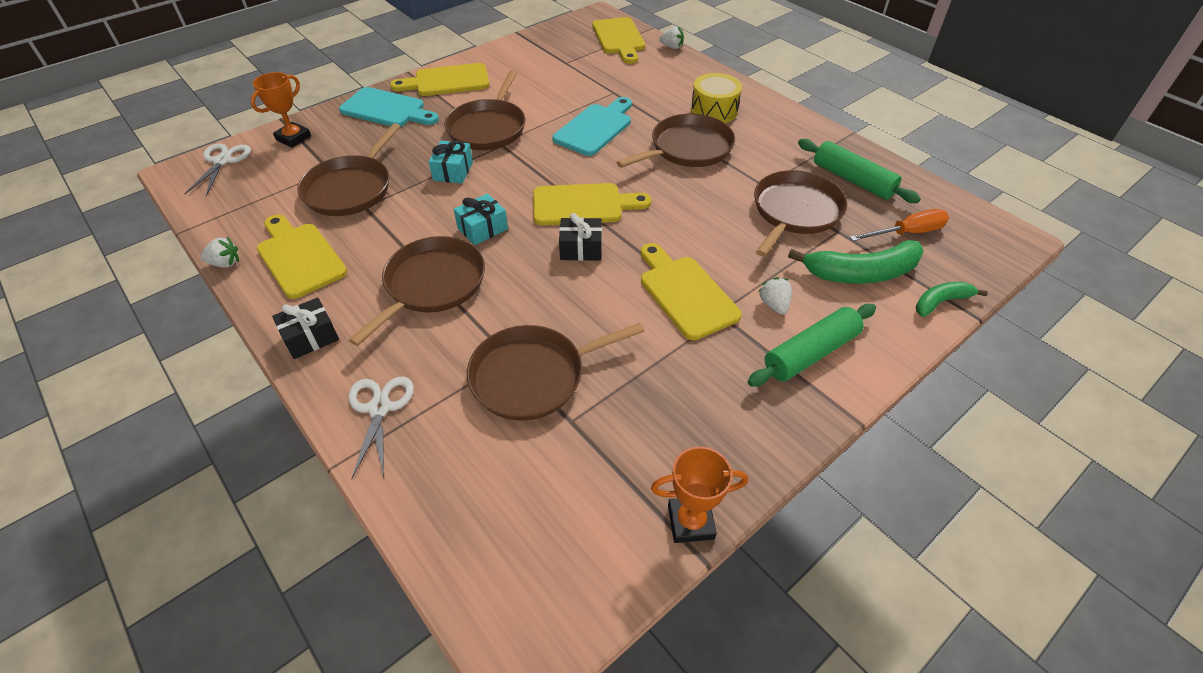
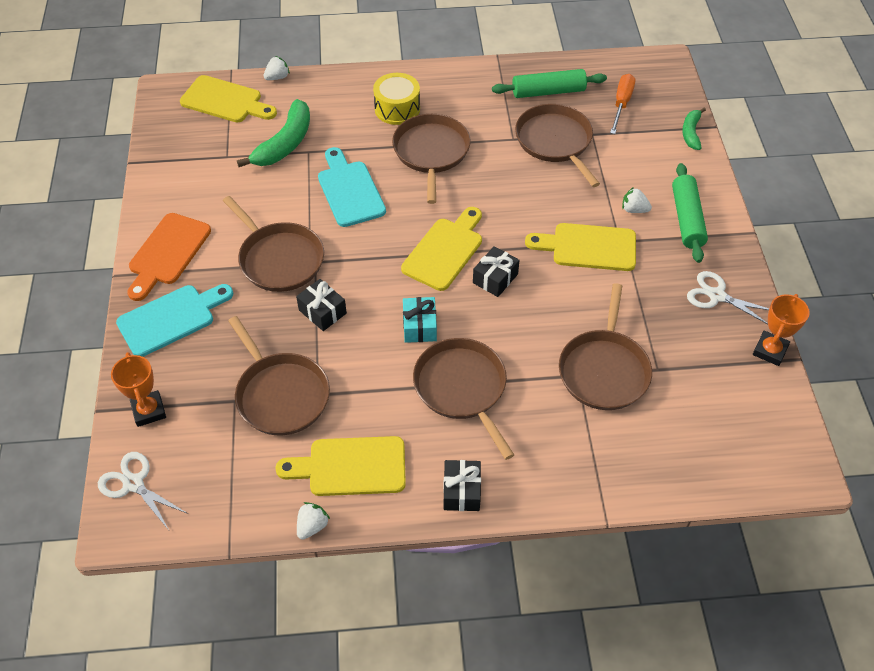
camera: 55 degrees left, 5 degrees up
(379, 408) = (571, 473): white scissors -> white scissors (717, 296)
(447, 81) = (167, 253): yellow cutting board -> orange cutting board
(453, 171) = (322, 312): turquoise gift -> black gift
(861, 273) = (639, 150): green banana -> green banana (285, 143)

